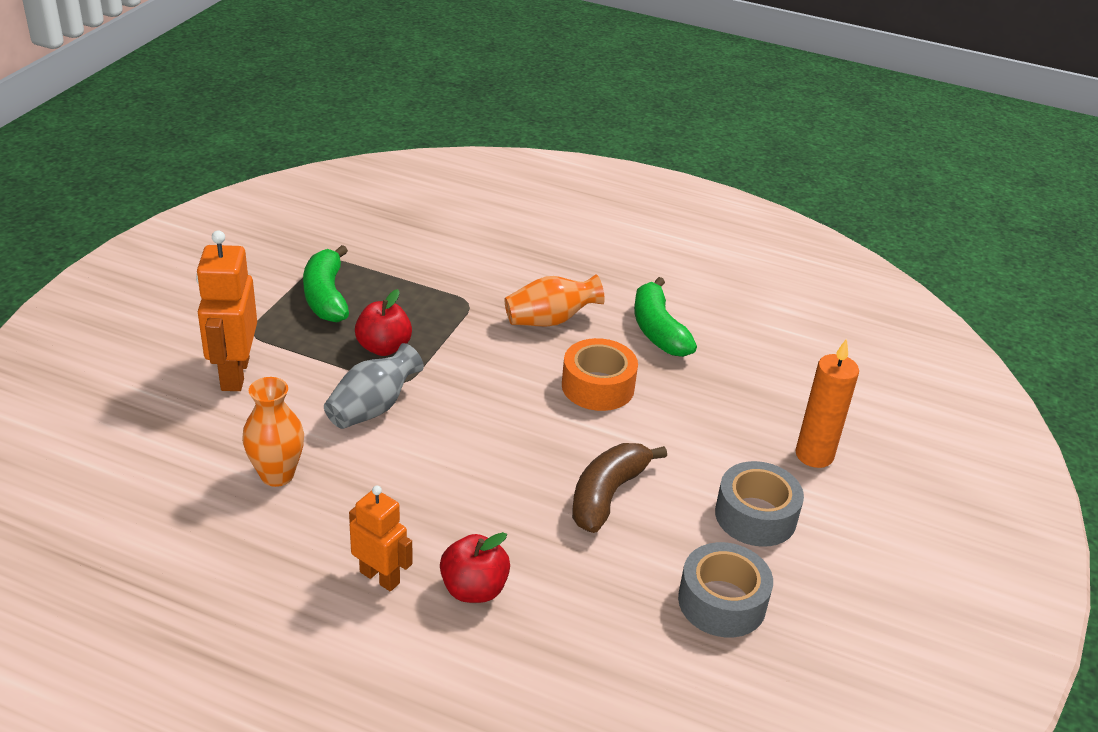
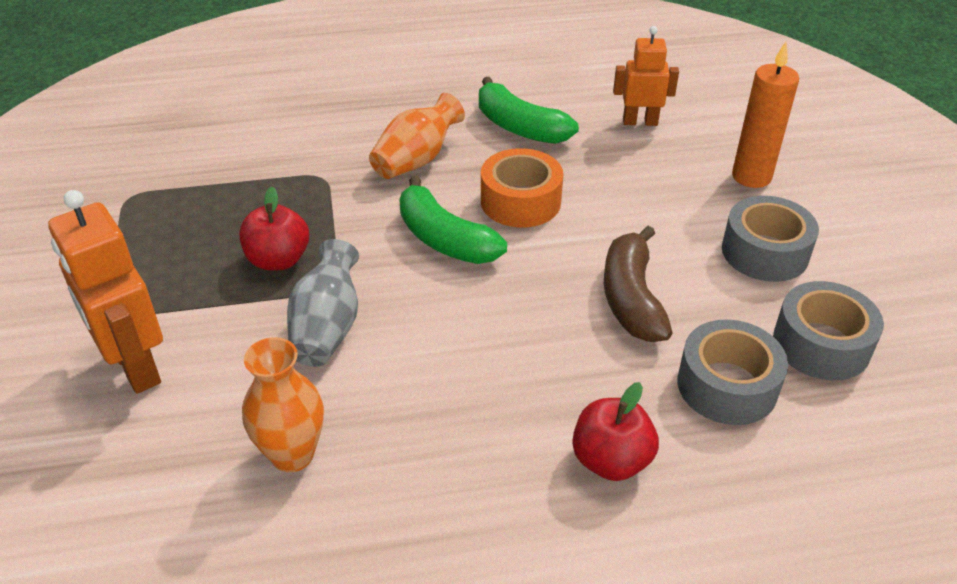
camera: 30 degrees left, 5 degrees up
(326, 296) = (164, 235): green banana -> green banana (444, 239)
(380, 577) = (510, 504): orange robot -> orange robot (640, 122)
(612, 589) = (727, 385): none -> grey tape

